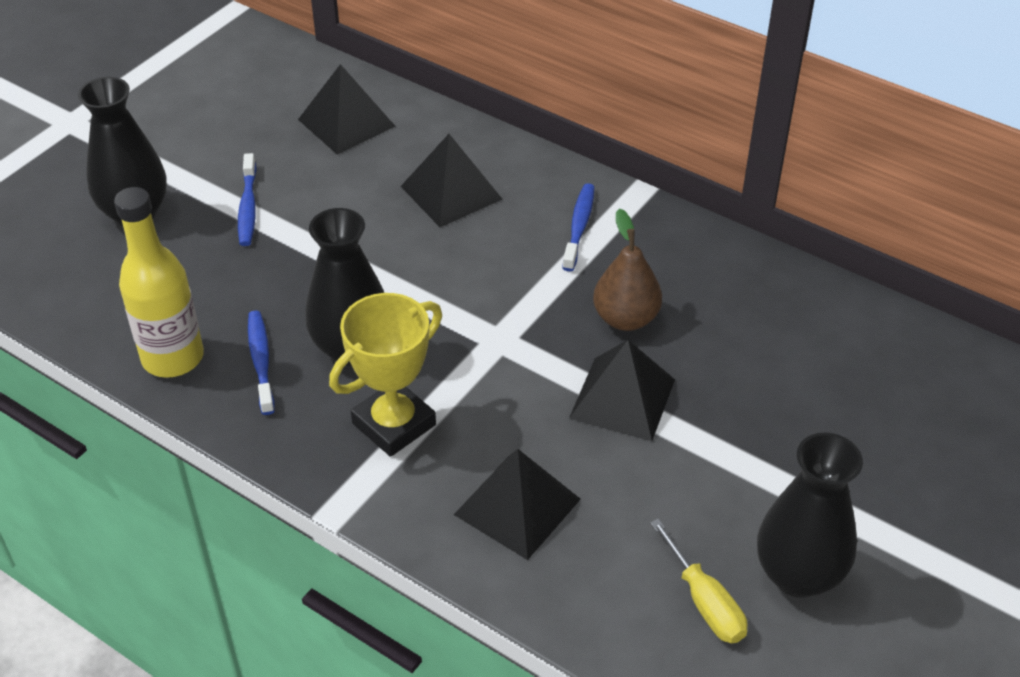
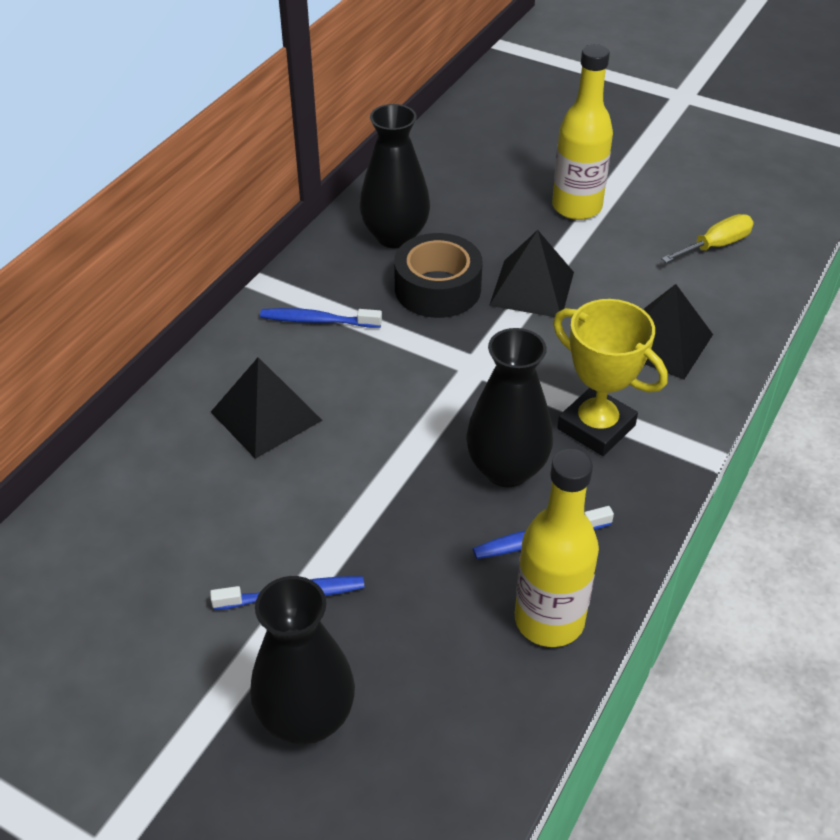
camera: 95 degrees left, 0 degrees up
(346, 122) = (133, 521): black pyramid -> none
(625, 318) = (437, 288): brown pear -> black tape
(785, 463) = (576, 207): none -> yellow bottle
(798, 575) = (676, 204): black vase -> black vase (395, 236)

